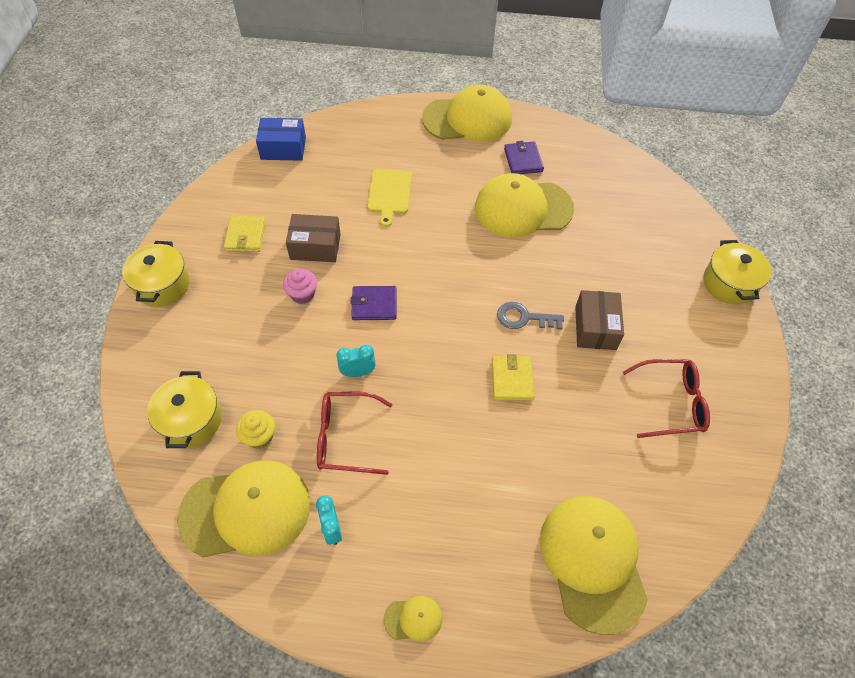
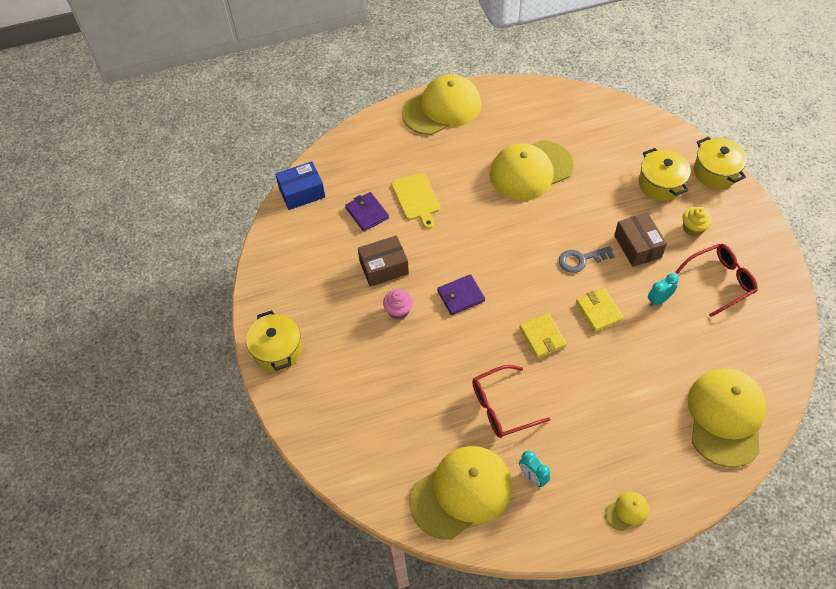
camera: 20 degrees left, 0 degrees up
(191, 420) = (375, 446): yellow pot -> yellow pot (660, 184)
(245, 236) = (319, 281): yellow wallet -> yellow wallet (542, 337)
(259, 436) = (436, 435): yellow cupcake -> yellow cupcake (693, 228)
(358, 372) = (480, 354): turquoise clock -> turquoise clock (658, 300)
(523, 160) = (507, 128): purple wallet -> purple wallet (367, 213)
(593, 562) = (725, 417): yellow cap -> yellow cap turned 45 degrees clockwise

